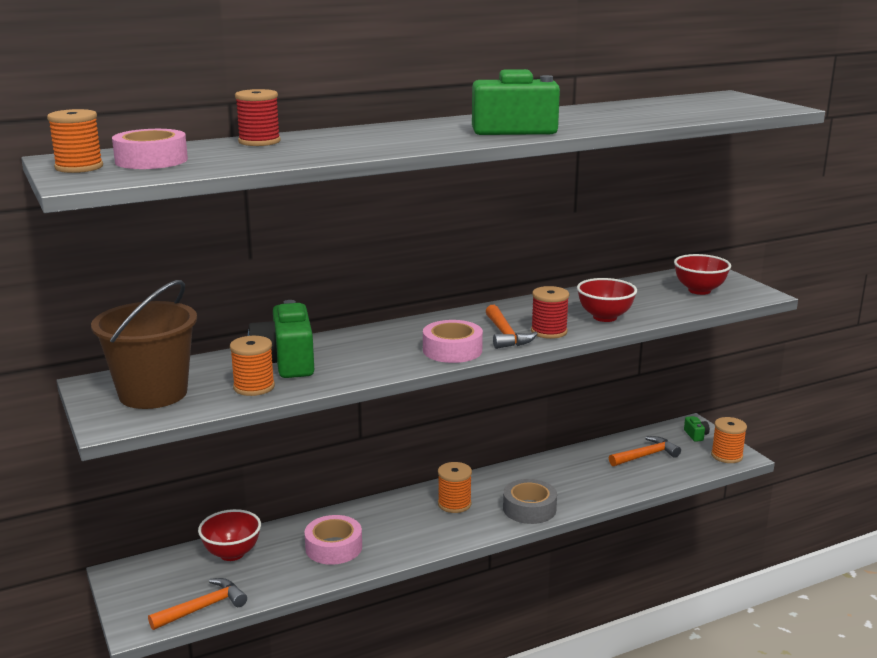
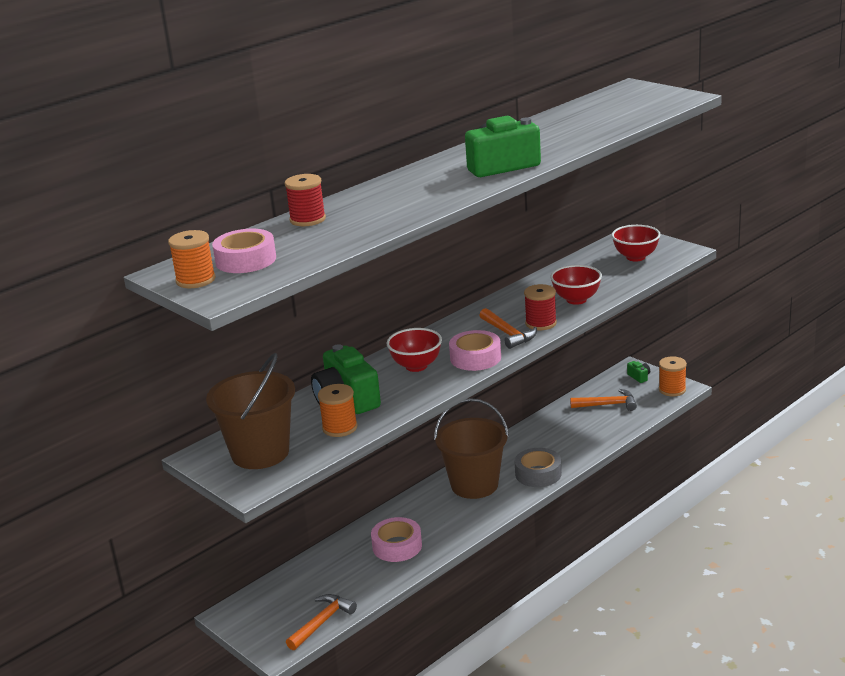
camera: 15 degrees left, 5 degrees up
(232, 553) = (314, 573): red bowl -> red bowl (416, 366)
(454, 504) = (474, 485): orange spool -> brown bucket
(646, 455) = (608, 405): orange hammer -> orange hammer turned 45 degrees clockwise

